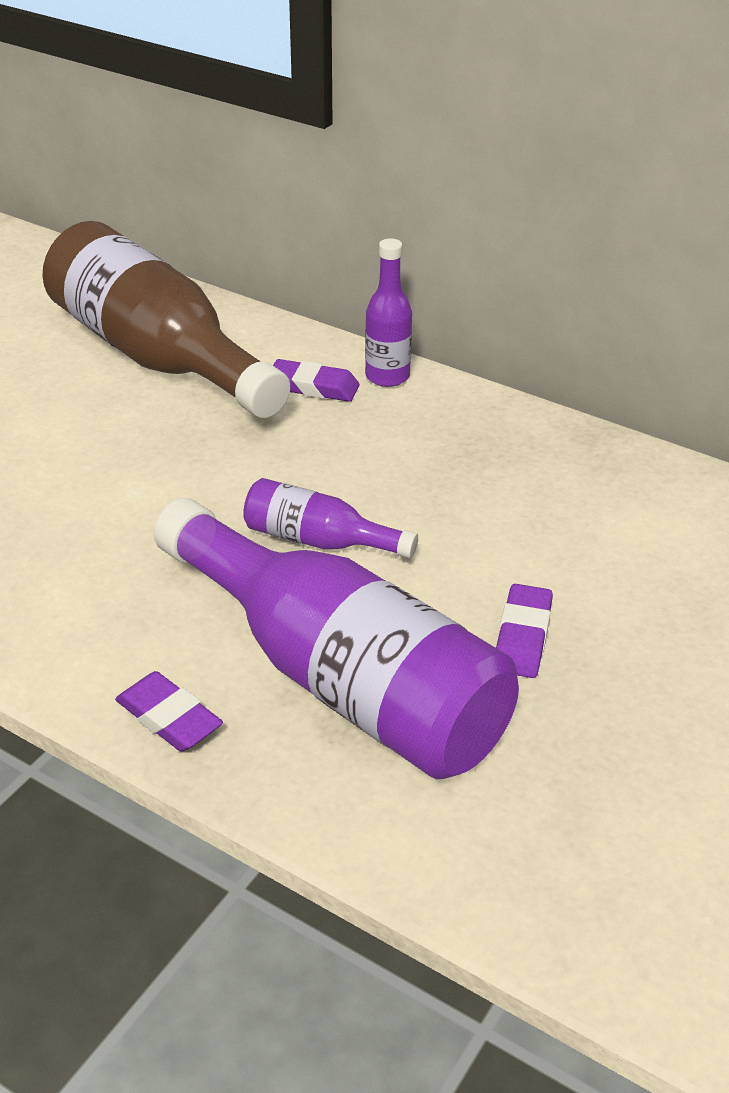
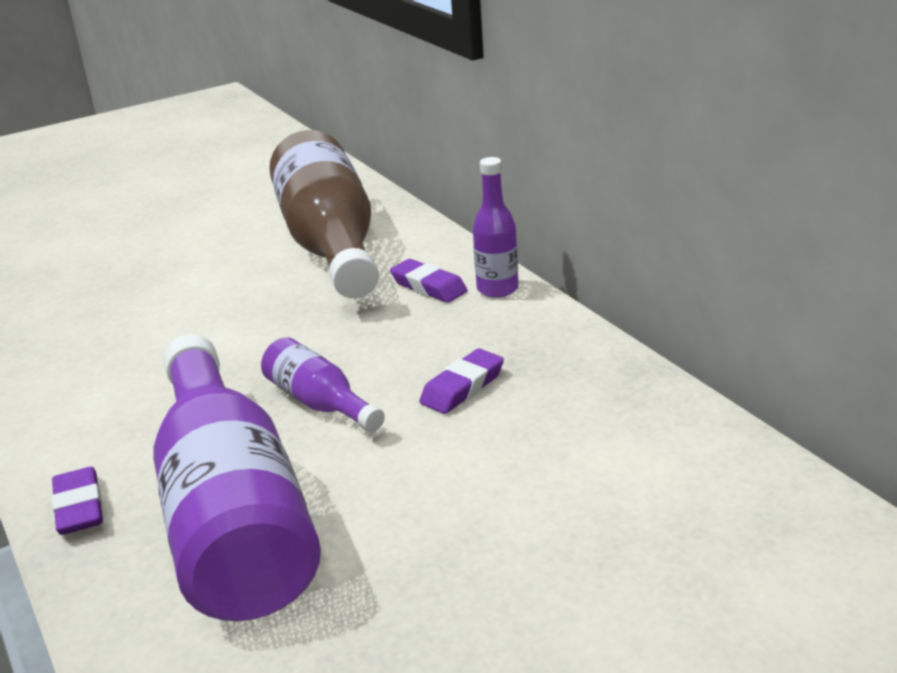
camera: 30 degrees right, 10 degrees down
(522, 637) = (415, 524): purple eraser -> purple eraser (462, 387)

